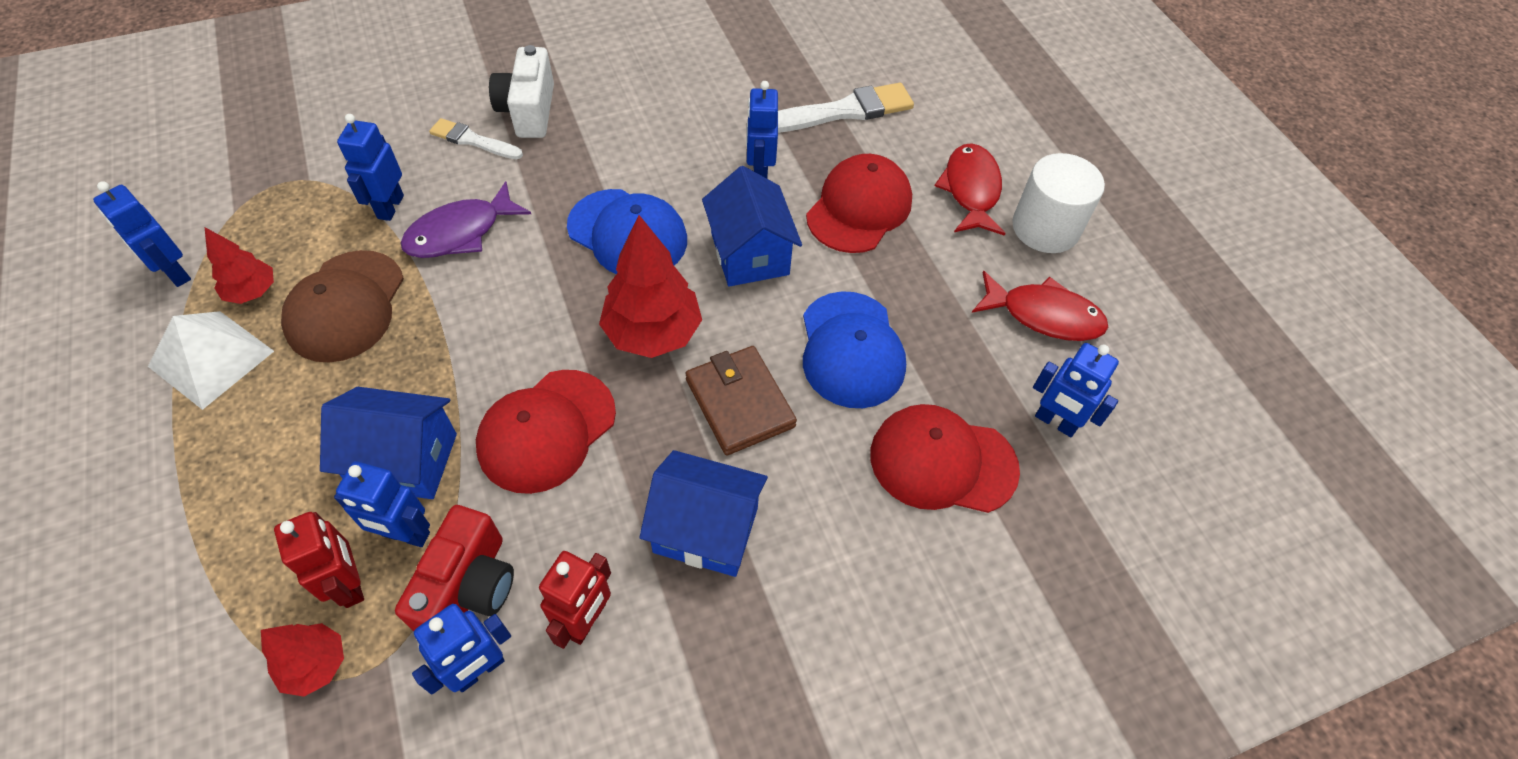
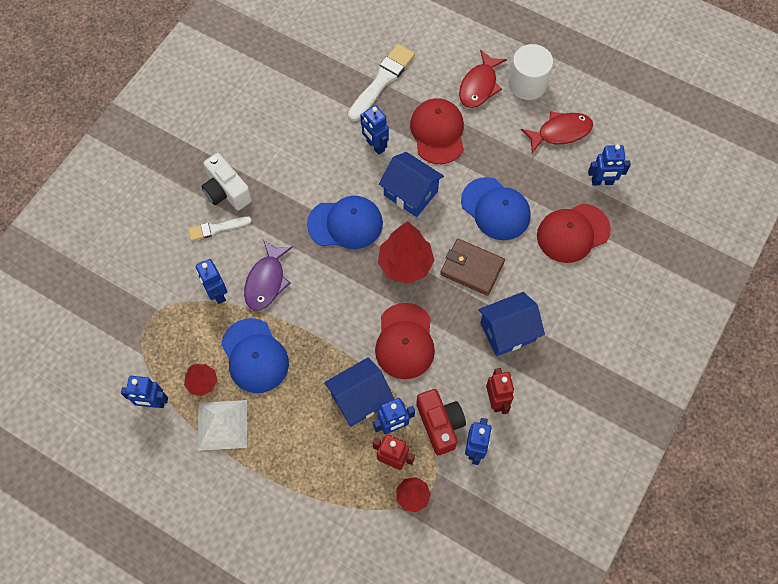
camera: 35 degrees left, 10 degrees up
(346, 306) = (254, 356): brown cap -> blue cap
(971, 190) = (479, 86): red fish -> red fish turned 120 degrees counterclockwise

